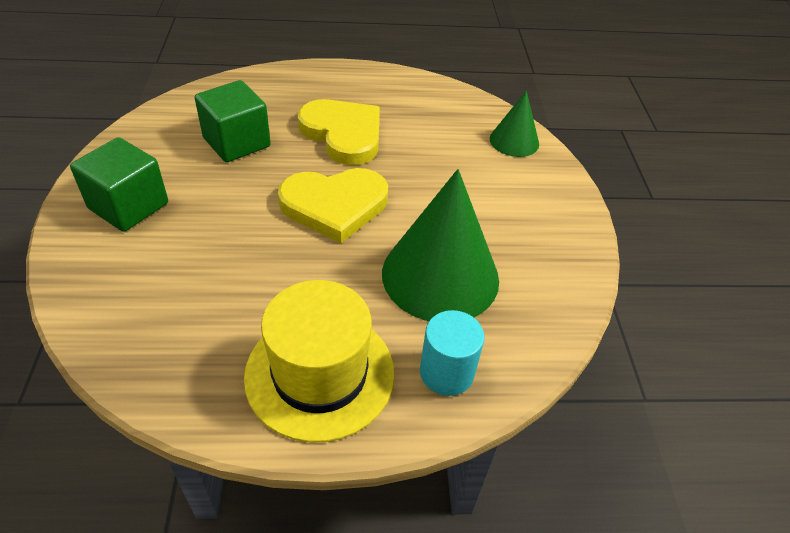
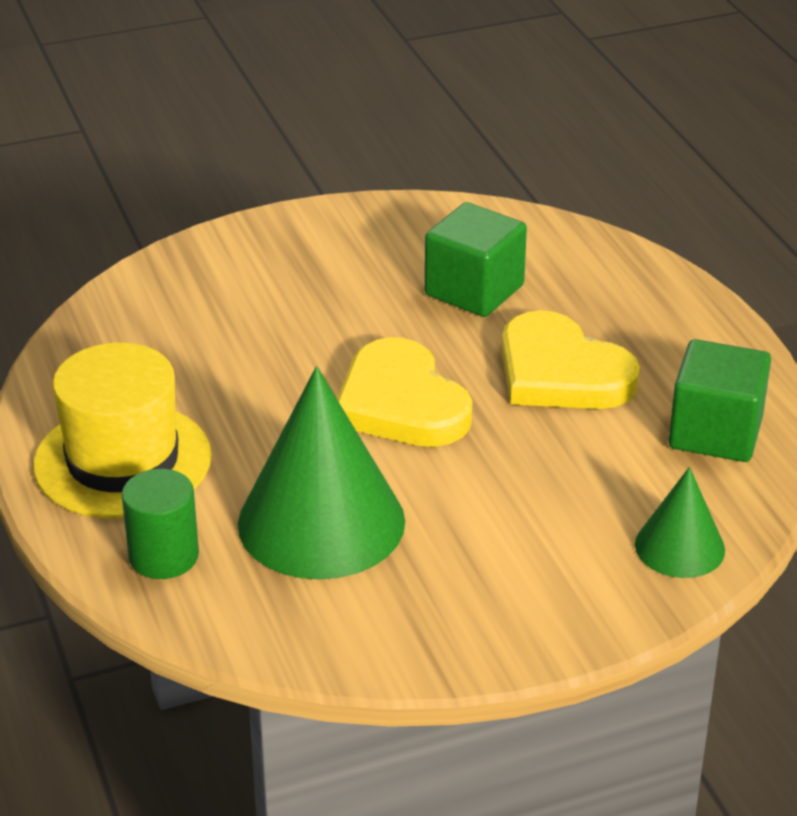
camera: 75 degrees right, 10 degrees down
(128, 206) = (303, 254): green cube -> green cube (715, 433)
(343, 134) = (561, 372): yellow heart -> yellow heart turned 105 degrees clockwise
(446, 372) = (164, 556): turquoise cylinder -> green cylinder

